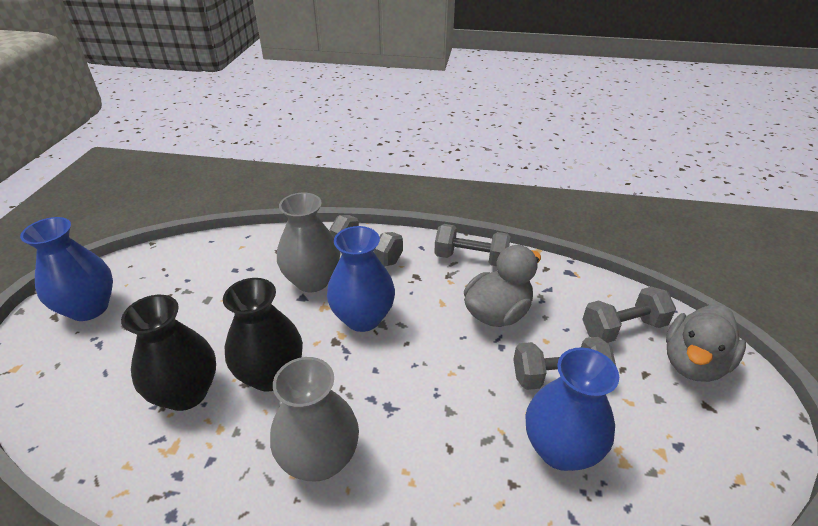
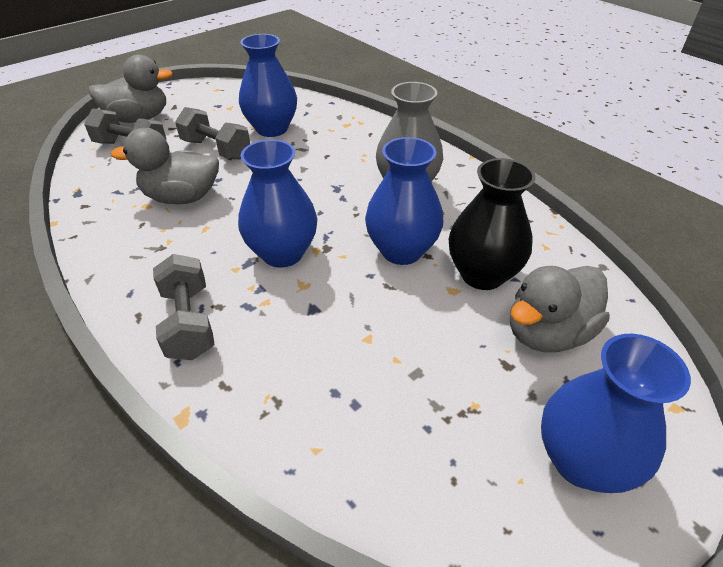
camera: 140 degrees left, 5 degrees up
(117, 371) = (547, 332): none -> grey duck
(271, 374) = (401, 250): black vase -> blue vase
(312, 280) = (283, 323): grey vase -> none
(471, 258) = (115, 250): grey dumbbell -> none

